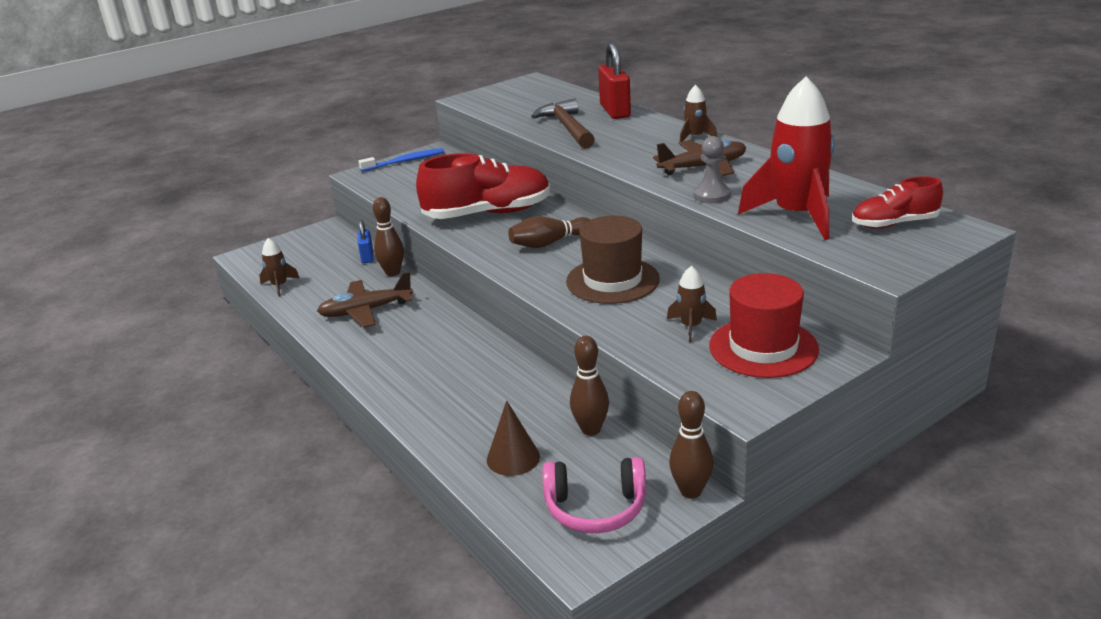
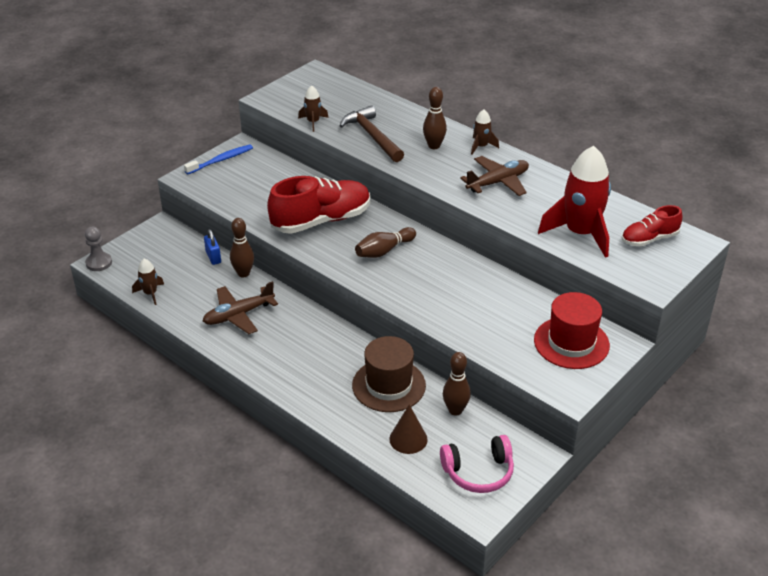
camera: 15 degrees left, 10 degrees up
(612, 280) = (446, 287): brown hat -> brown hat (388, 385)
(615, 111) = (405, 114): red padlock -> none
(691, 326) = (517, 327): brown rocket -> brown rocket (313, 122)
(691, 491) = (537, 452): brown bowling pin -> brown bowling pin (434, 146)
(711, 195) = (513, 214): grey pawn -> grey pawn (99, 263)

